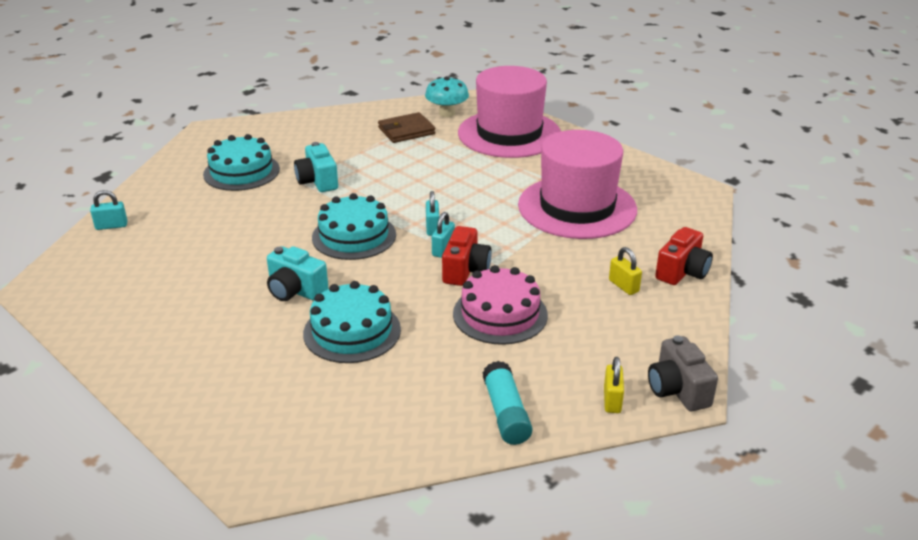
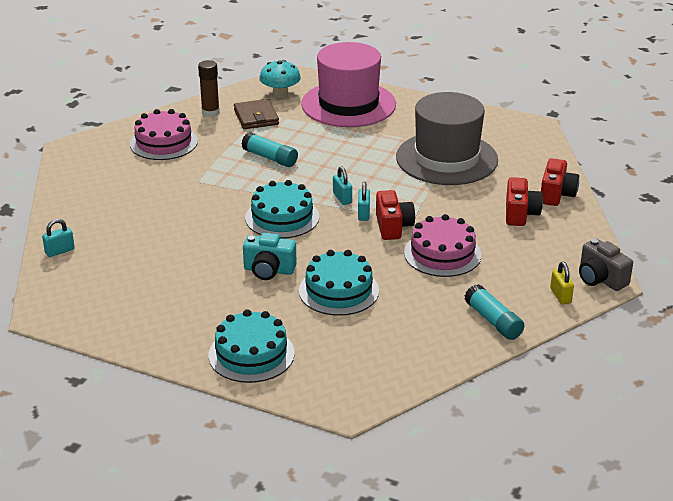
camera: 20 degrees left, 0 degrees up
(241, 172) = (136, 181): turquoise cake -> turquoise cake (251, 354)
(298, 140) = (163, 142): none -> pink cake
(318, 181) = (213, 177): turquoise camera -> none
(365, 119) = (210, 113): none -> brown glue stick
(389, 172) = (270, 158): none -> turquoise glue stick
(406, 131) = (256, 117): brown wallet -> brown wallet turned 60 degrees counterclockwise
(577, 207) = (446, 159): pink hat -> grey hat
(623, 286) = (520, 214): yellow padlock -> red camera

